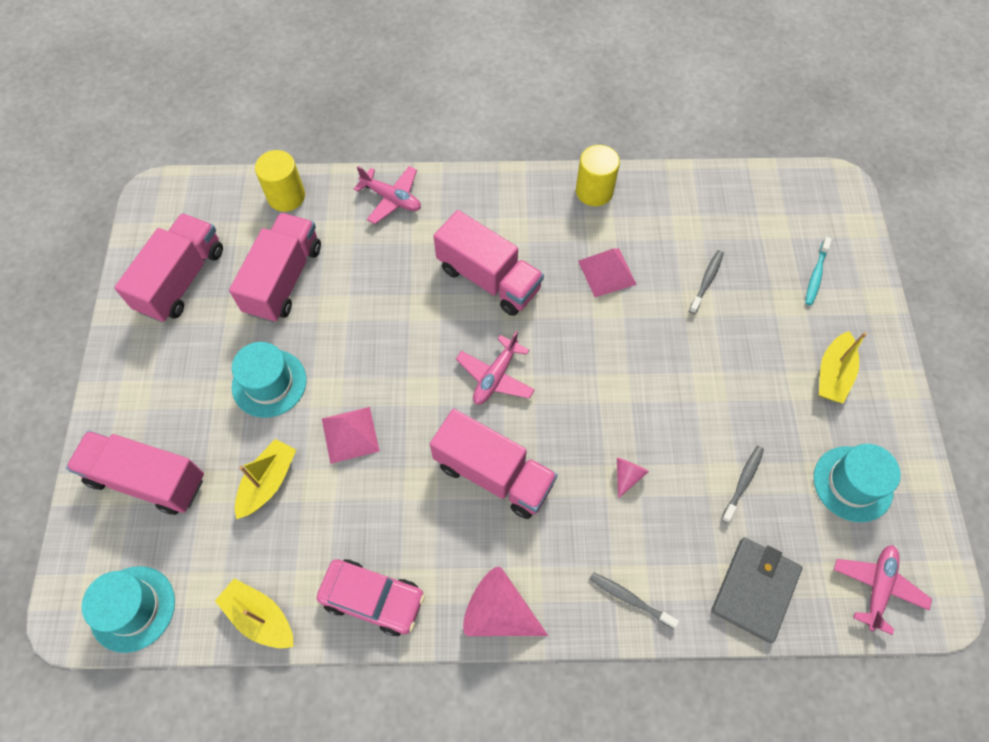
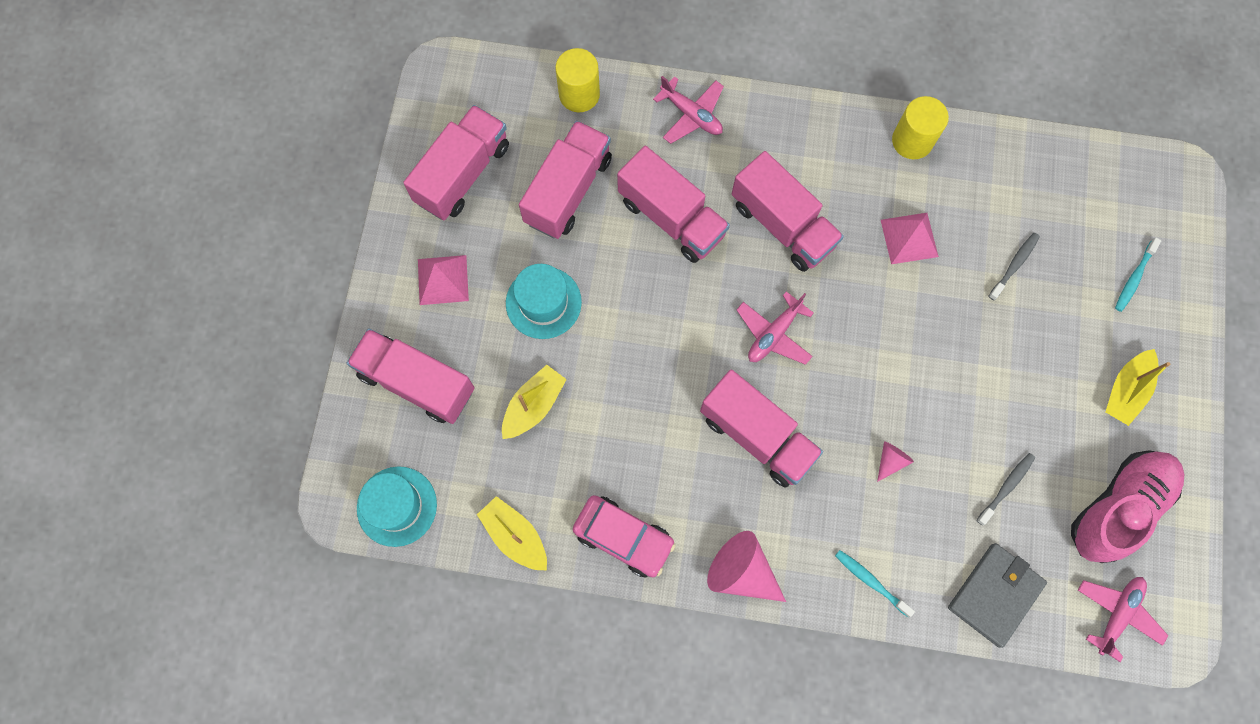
camera: 10 degrees right, 10 degrees up
(350, 434) = (619, 370): pink pyramid -> pink pyramid (443, 279)
(384, 288) = (671, 217): none -> pink truck
(630, 599) = (871, 581): grey toothbrush -> turquoise toothbrush
(853, 483) = (1118, 508): turquoise hat -> pink shoe

